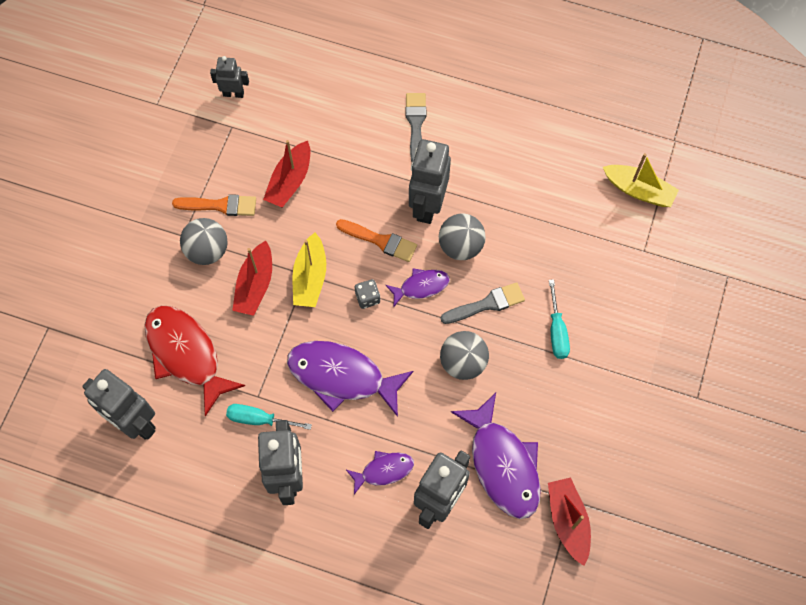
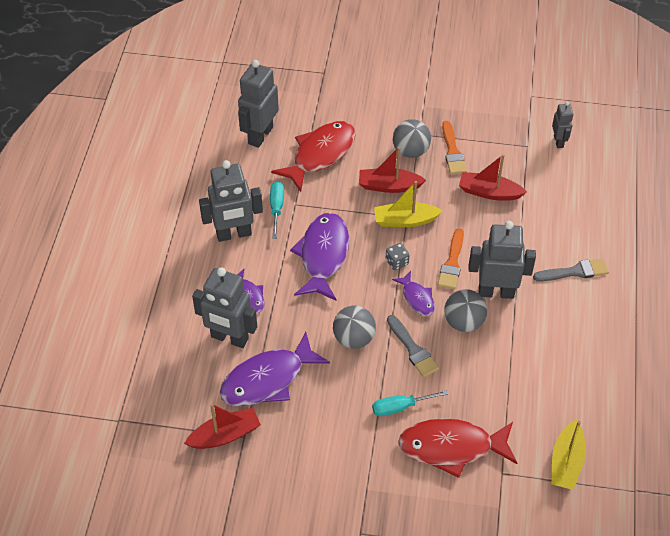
camera: 80 degrees right, 15 degrees down
(610, 291) = (451, 447): none -> red fish

